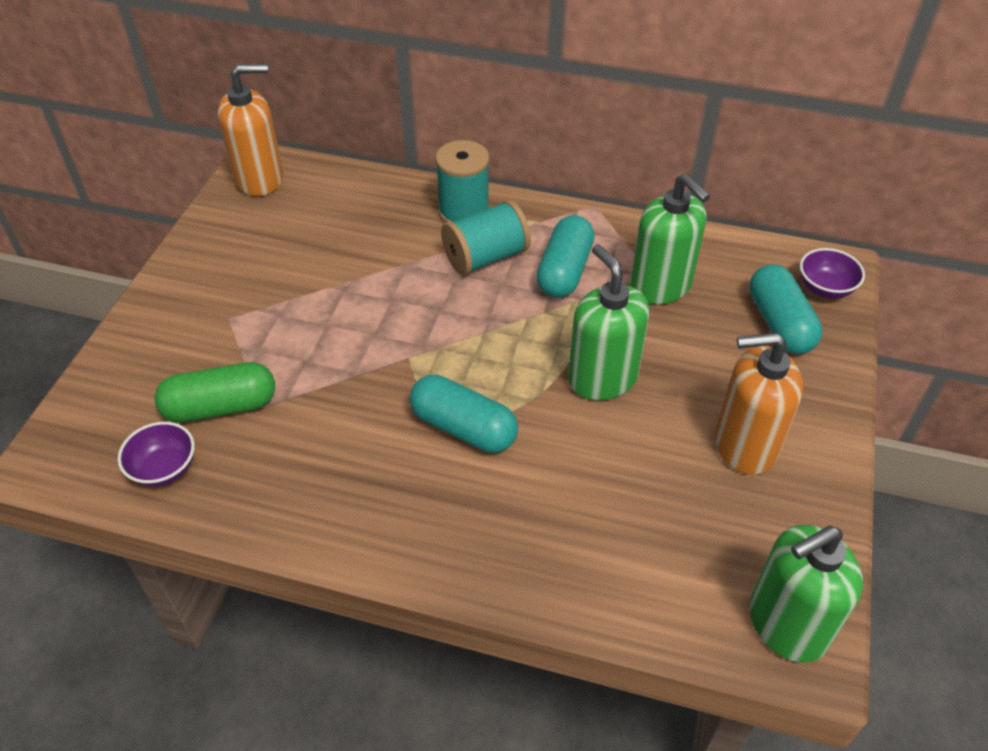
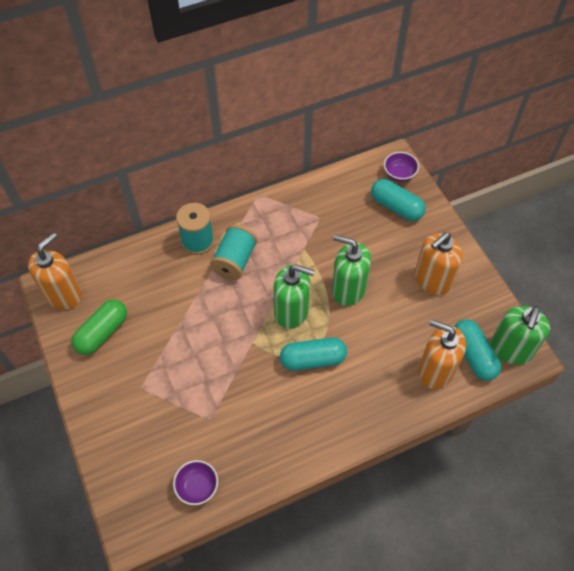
camera: 40 degrees left, 10 degrees up
(221, 407) = (190, 436): green capsule -> green capsule (102, 332)
(564, 271) = (279, 243): turquoise capsule -> turquoise capsule (473, 355)
(627, 565) = (435, 370): none -> orange soap dispenser
(661, 286) = (330, 221): green soap dispenser -> green soap dispenser (291, 311)

